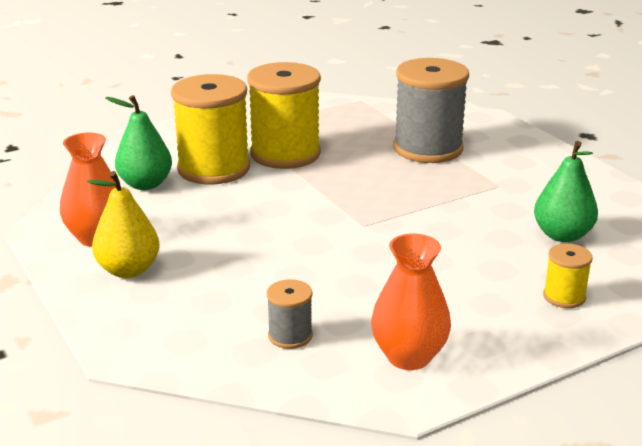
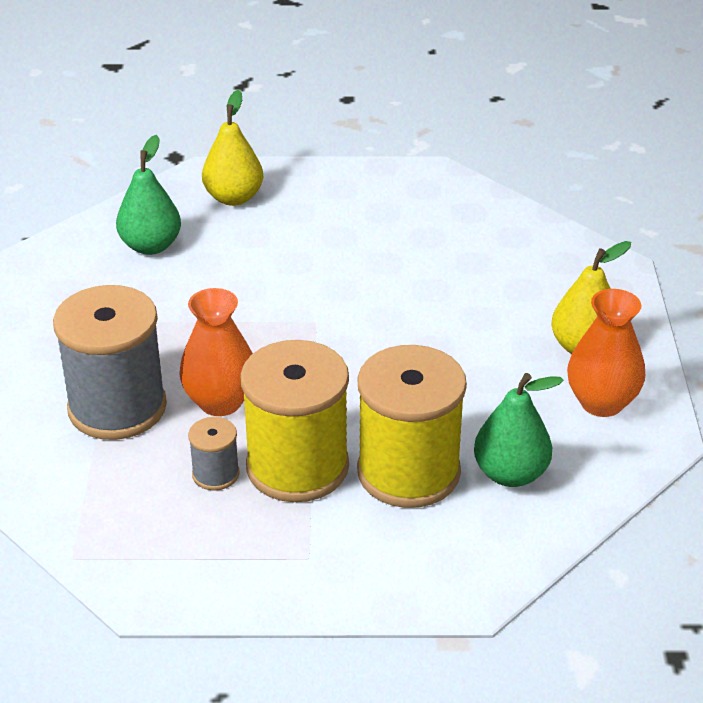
camera: 150 degrees left, 10 degrees up
(290, 336) = (478, 238): grey spool -> grey spool (215, 474)
(409, 356) = (403, 196): orange vase -> orange vase (220, 402)
(564, 297) = (233, 198): yellow spool -> yellow pear

